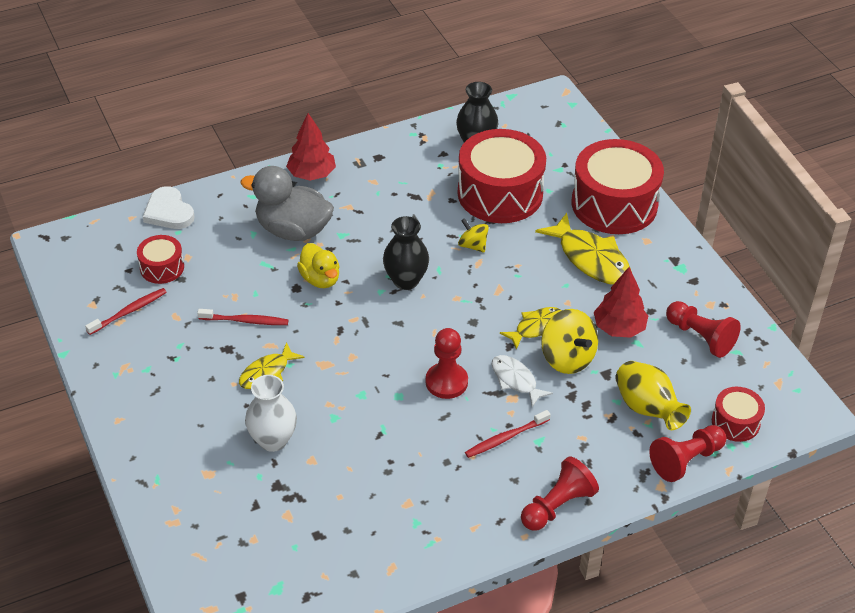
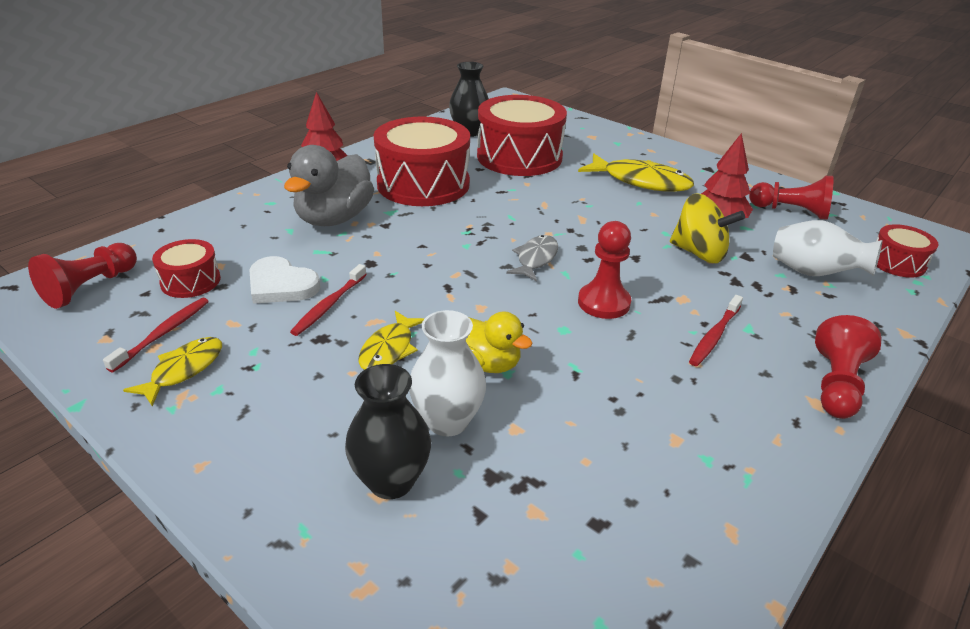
camera: 25 degrees left, 10 degrees down
(168, 212) = (176, 232): white heart -> white heart (281, 285)
(246, 321) = (328, 305): red toothbrush -> red toothbrush turned 135 degrees clockwise
(293, 230) = (334, 219): grey duck -> grey duck turned 60 degrees counterclockwise
(320, 279) = (393, 250): yellow duck -> yellow duck (487, 363)
(406, 280) = (485, 231): black vase -> black vase (391, 481)
(426, 322) = (535, 259): none -> grey fish
(473, 245) = (528, 194): yellow spinning top -> none
(515, 380) = (670, 283): white fish -> none
(536, 327) = (645, 237): yellow fish -> yellow fish (184, 370)
(614, 204) = (622, 146): red drum -> red drum (423, 184)
(647, 409) = (814, 273): yellow vase -> white vase
(686, 460) = (898, 304): red pawn -> red pawn (90, 287)

